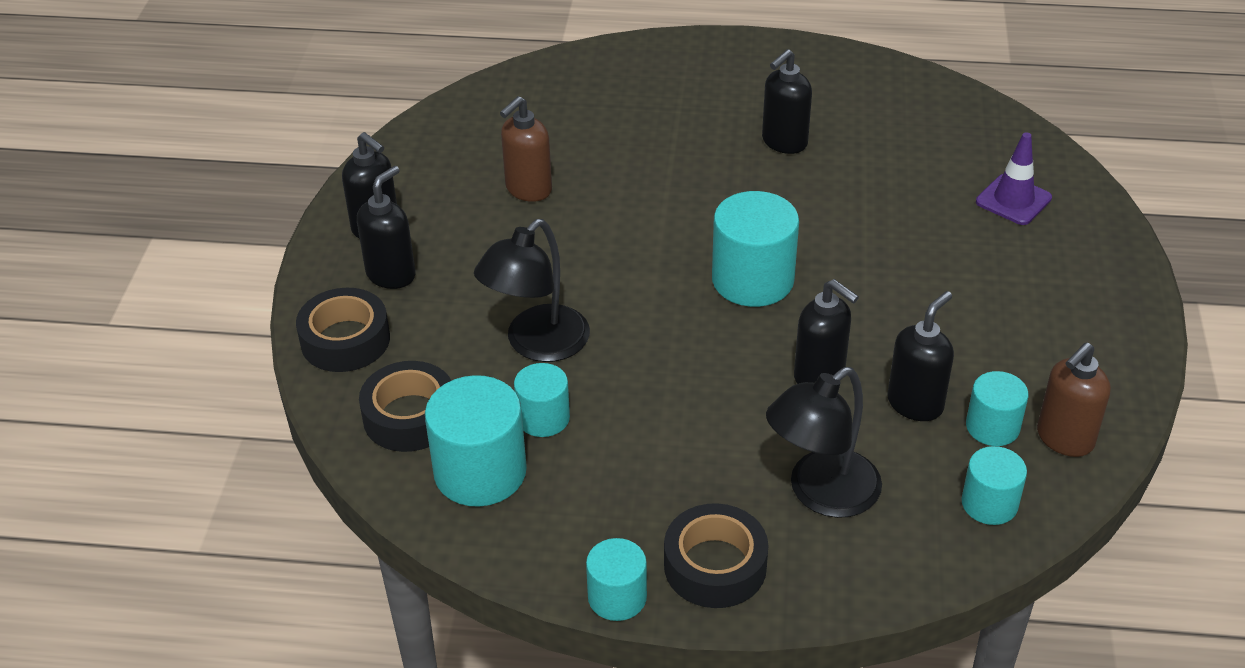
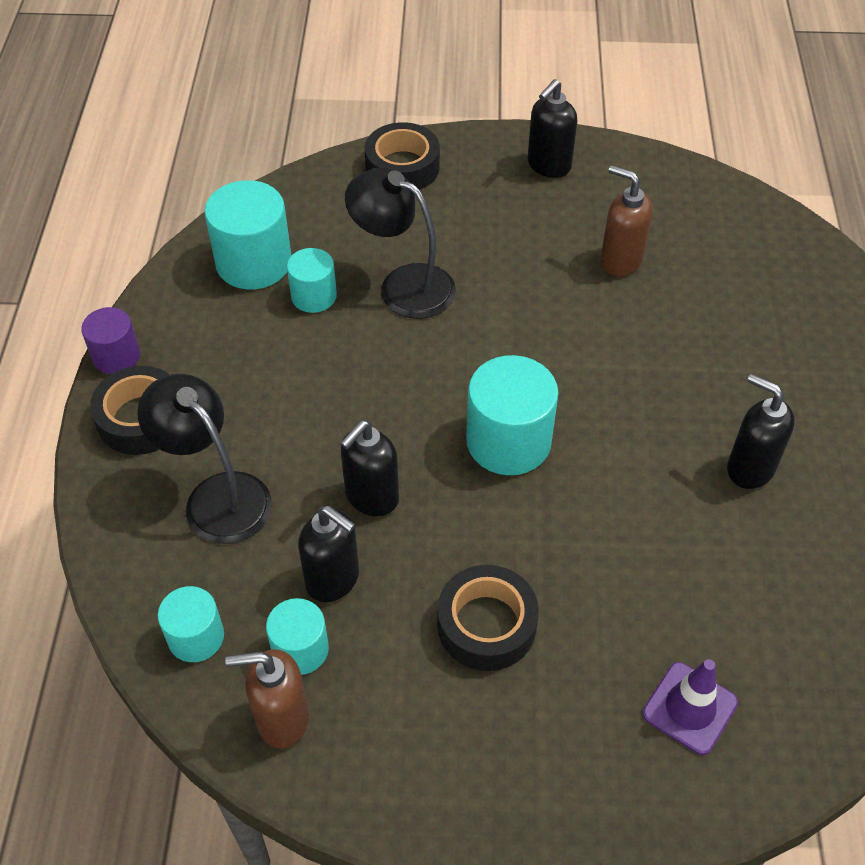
camera: 85 degrees right, 10 degrees up
(391, 274) = (486, 183): black soap dispenser -> none
(410, 416) = (316, 215): black tape -> black tape (486, 625)
(617, 597) = (116, 356): turquoise cylinder -> purple cylinder
(1064, 439) = (281, 719): brown soap dispenser -> brown soap dispenser turned 45 degrees counterclockwise

